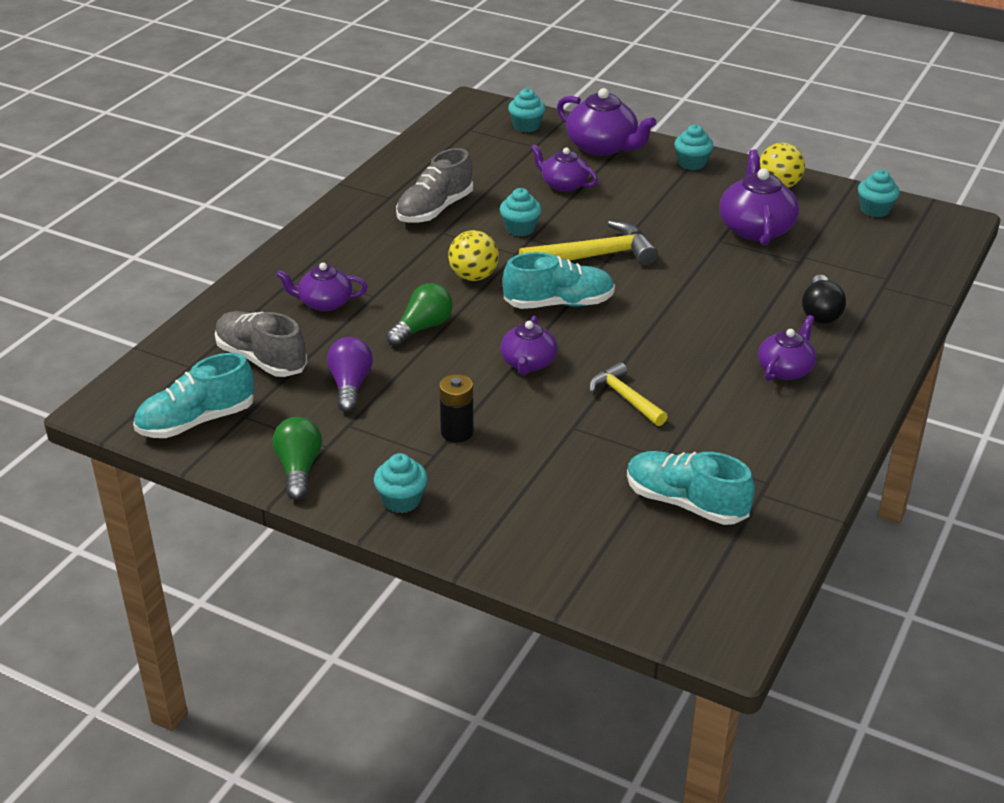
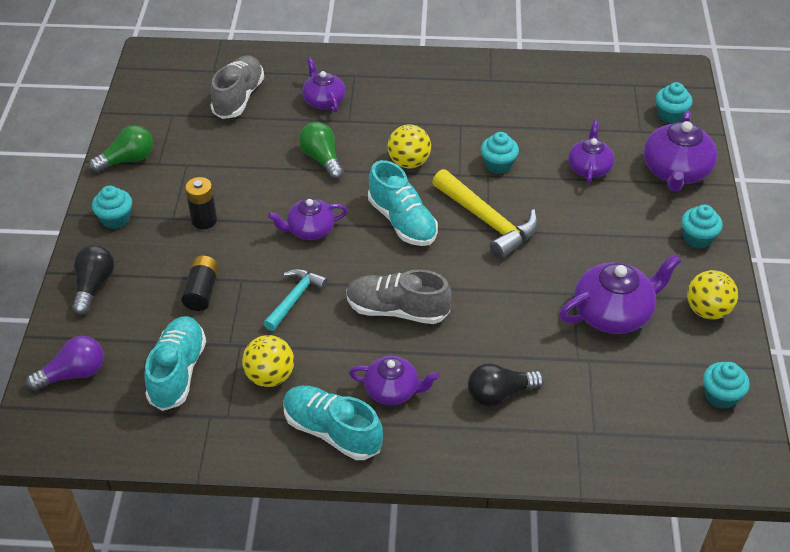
camera: 65 degrees right, 10 degrees up
(197, 421) = (156, 97): turquoise shoe -> turquoise shoe (332, 431)
(350, 386) = (230, 149): purple light bulb -> purple light bulb (73, 374)
(422, 328) = (322, 159): green light bulb -> green light bulb turned 135 degrees counterclockwise
(435, 209) = (490, 109): grey shoe -> grey shoe (397, 310)
(508, 541) = (94, 286): none -> black light bulb
(572, 459) = (202, 291): none -> black battery
(624, 398) = (295, 298): yellow hammer -> turquoise hammer
(727, 440) = (270, 376): none -> yellow ball

